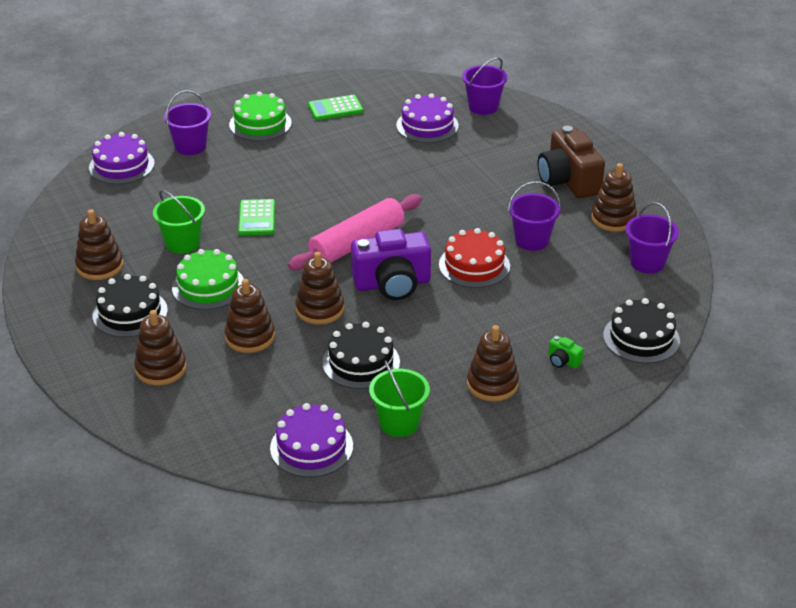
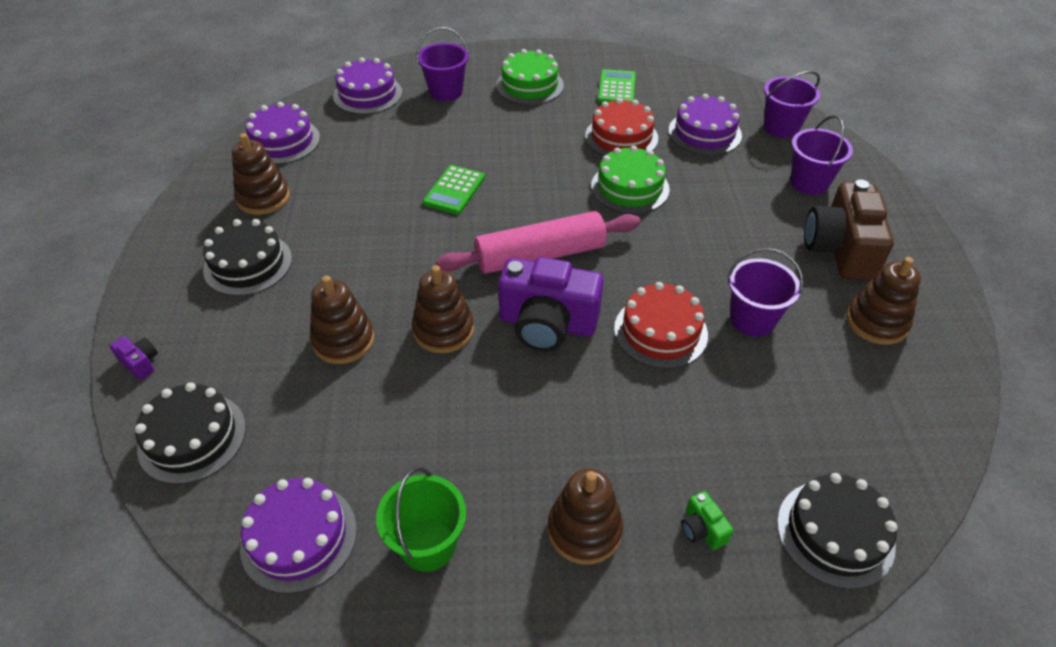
camera: 25 degrees right, 10 degrees up
(77, 221) = (282, 141): none -> purple cake
(104, 396) = (140, 363): none -> purple camera
(161, 368) = (223, 348): brown stacking toy -> none
(182, 243) = (360, 197): green bucket -> none
(208, 286) = (348, 258): green cake -> green cake (630, 187)
(335, 108) = (616, 88): green calculator -> green calculator turned 90 degrees clockwise
(361, 362) = (441, 426): black cake -> black cake (192, 437)
(364, 145) = (621, 137): none -> red cake
(647, 262) = (897, 406): purple bucket -> purple bucket (809, 182)

